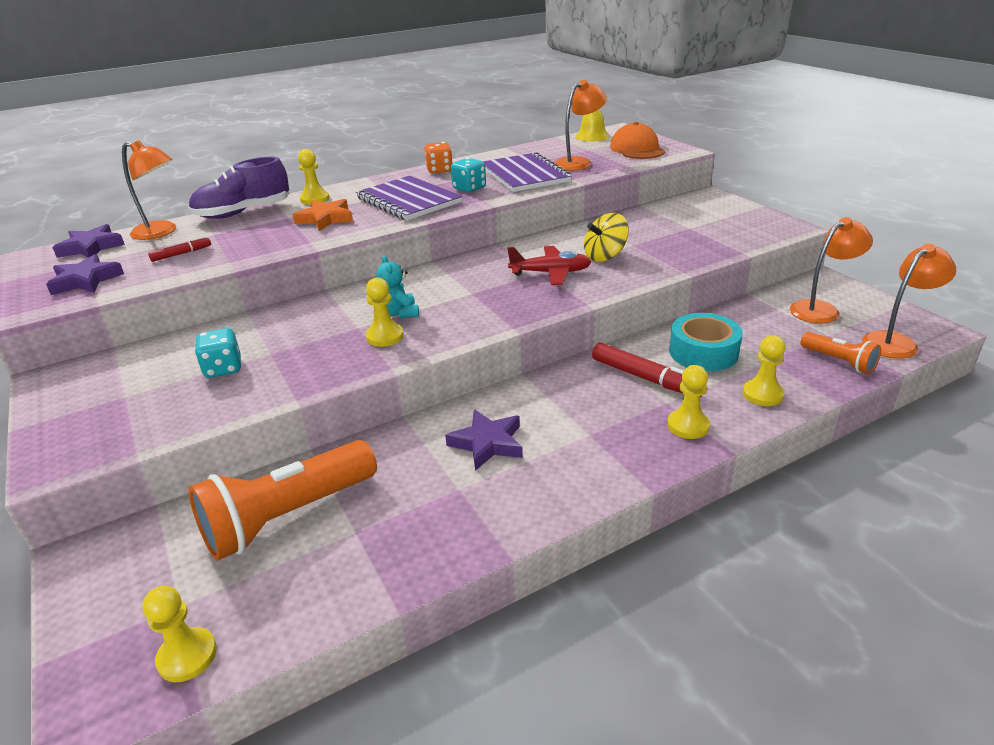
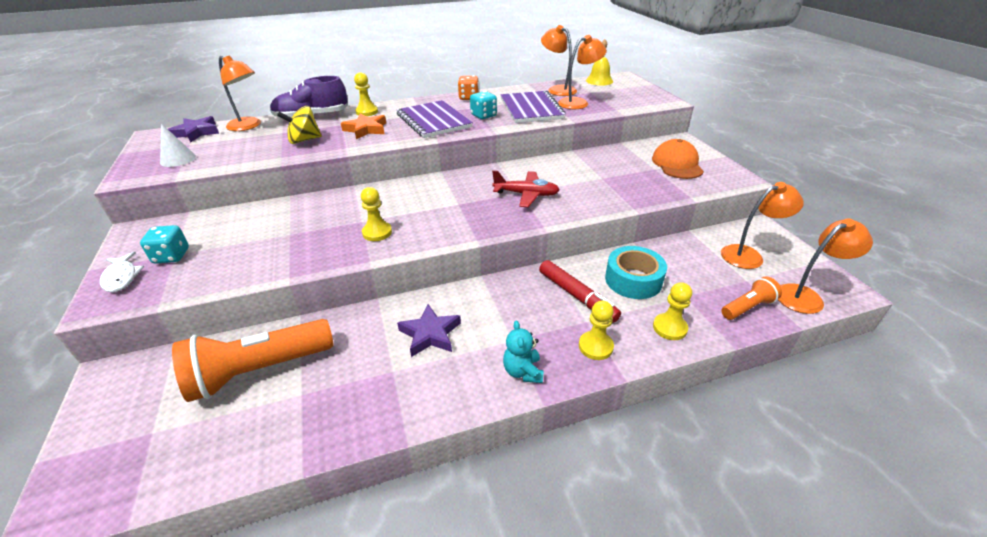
camera: 10 degrees right, 5 degrees up
(64, 432) = (121, 277): none -> white fish
(86, 280) = (178, 159): purple star -> white cone
(181, 254) = (252, 146): red marker -> none
(187, 656) = (138, 479): yellow pawn -> none
(223, 368) = (251, 242): turquoise dice -> turquoise dice (172, 256)
(399, 313) = (397, 213): turquoise teddy bear -> turquoise teddy bear (523, 371)
(546, 151) = (557, 89): none -> orange lamp
(605, 256) = (575, 185): yellow spinning top -> yellow spinning top (304, 140)
(637, 149) = (630, 96): orange cap -> orange cap (677, 164)
(839, 361) = (747, 307): orange flashlight -> orange flashlight turned 90 degrees counterclockwise

